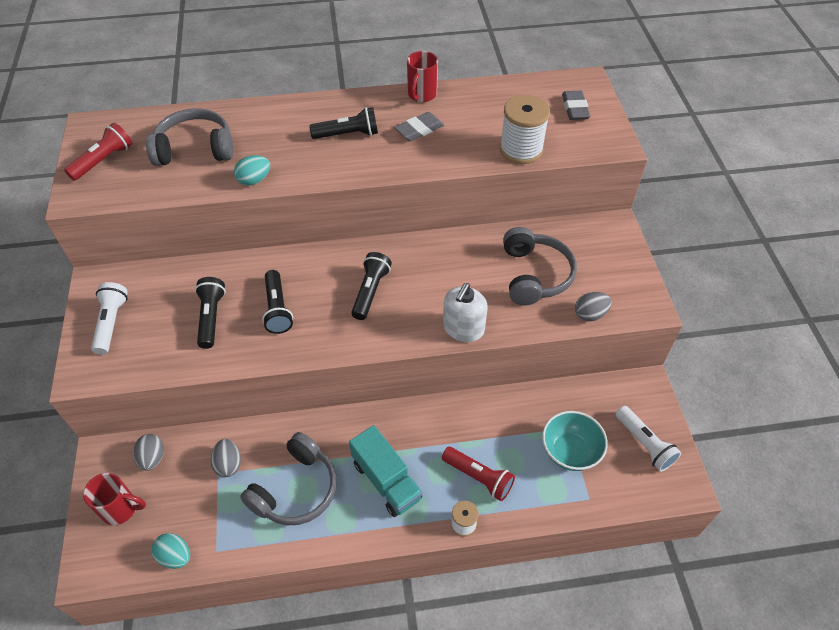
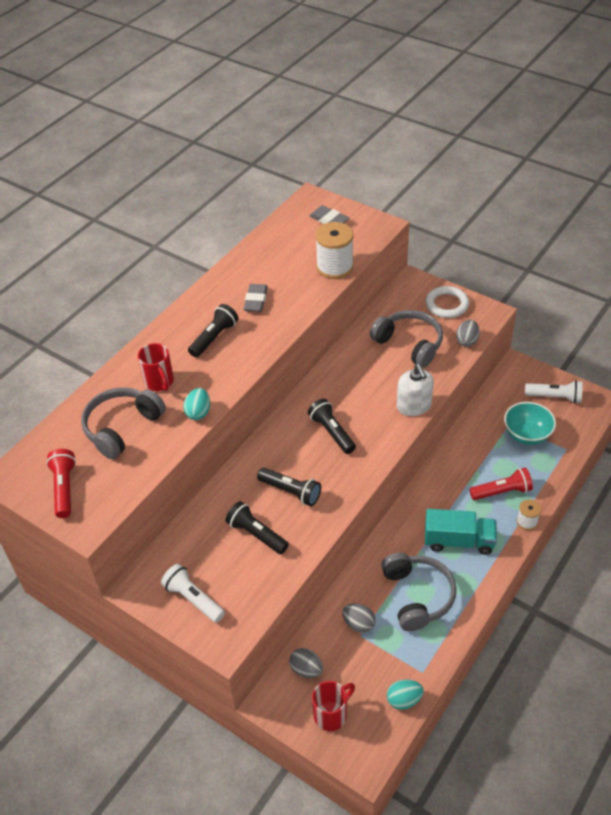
camera: 45 degrees left, 5 degrees down
(421, 95) = (222, 278): red mug -> red mug (159, 382)
(617, 269) = (447, 305): none -> white ring

